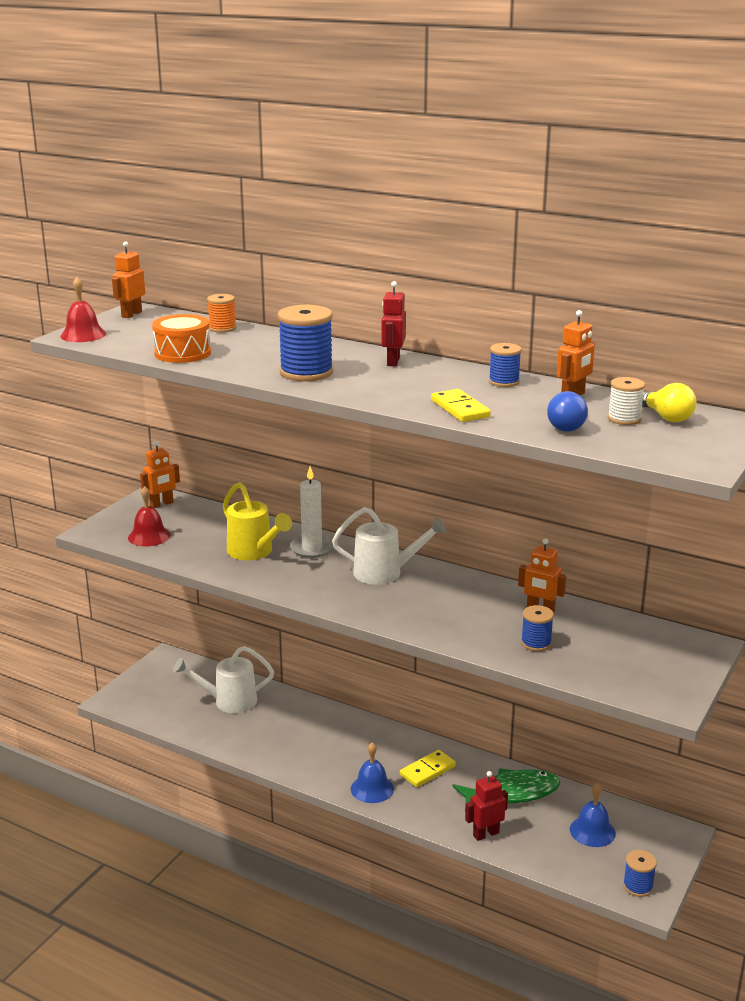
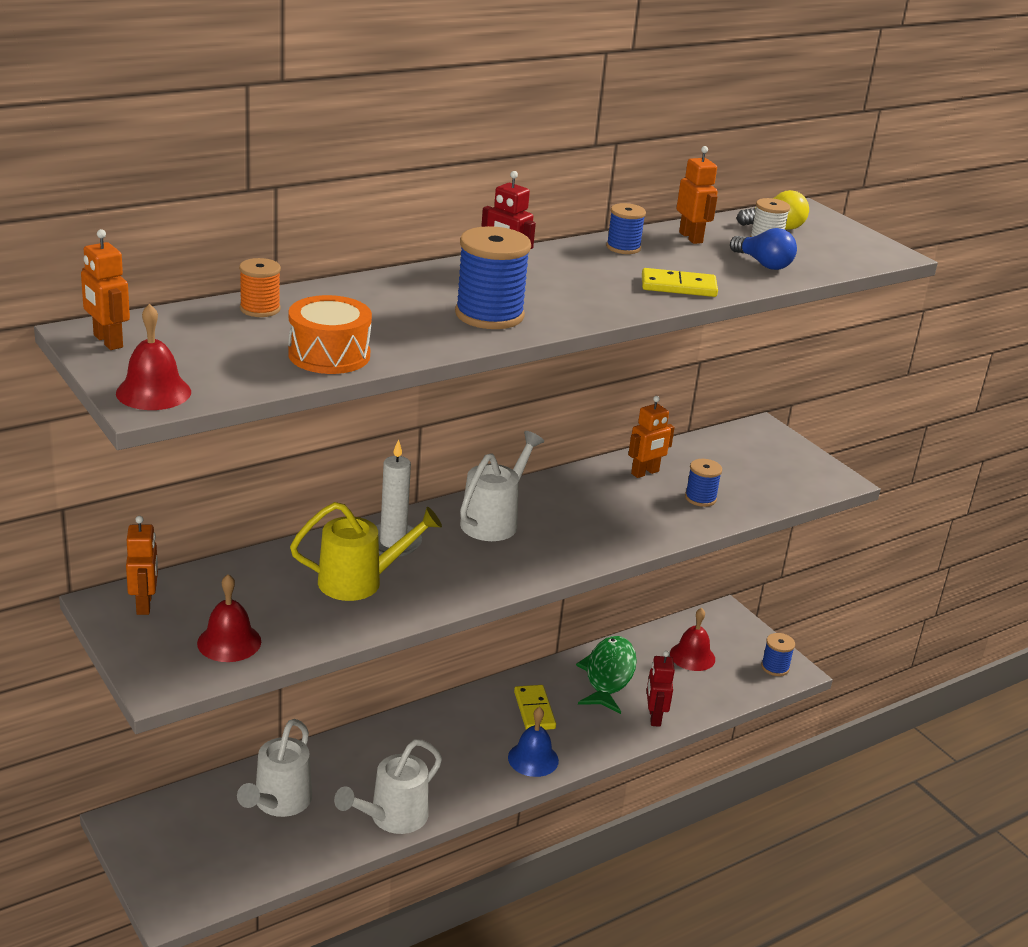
camera: 65 degrees left, 5 degrees up
(253, 749) = (392, 818): none -> white watering can
(592, 831) = (692, 656): blue bell -> red bell

